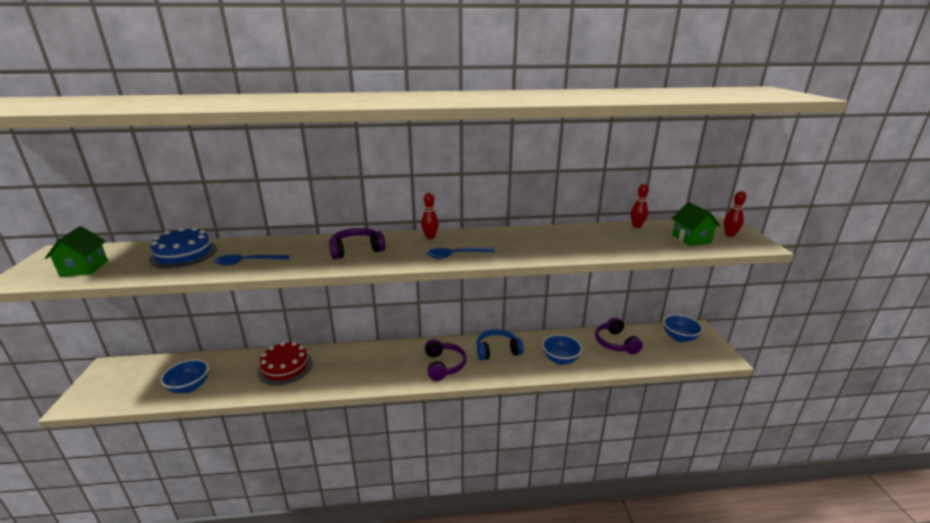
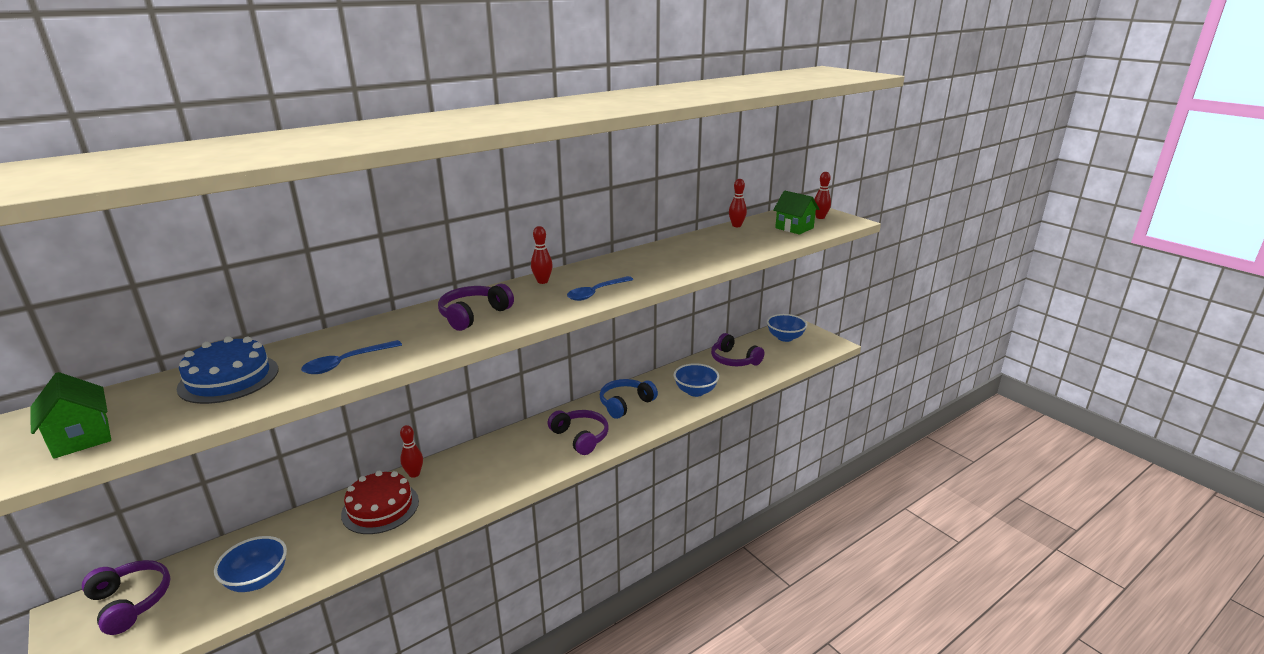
camera: 30 degrees left, 0 degrees up
(131, 373) = (131, 602): none -> purple headphones
(322, 351) = (414, 474): none -> red bowling pin

